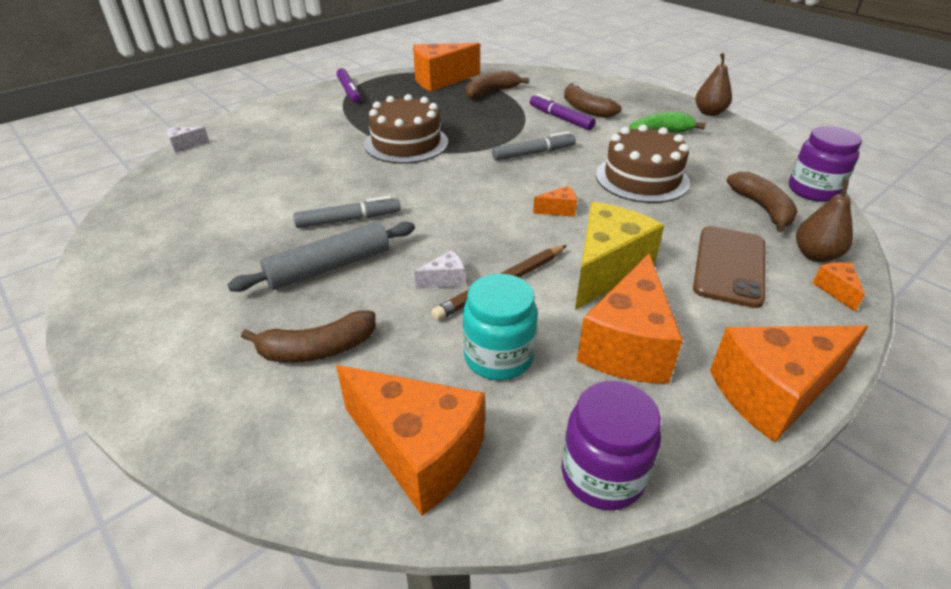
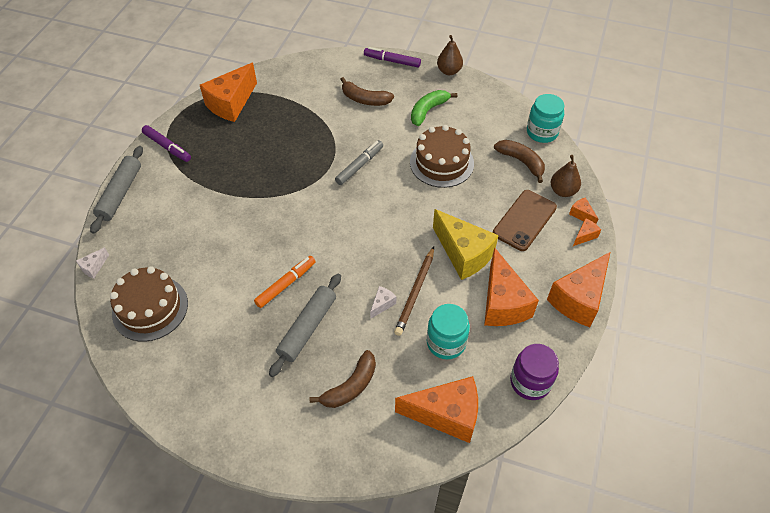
camera: 30 degrees left, 15 degrees up
(272, 107) = (120, 193): none -> grey rolling pin
(348, 220) = (286, 284): grey marker -> orange marker
(406, 143) = (264, 192): brown cake -> brown cake (150, 308)
(491, 92) = (282, 104): brown banana -> none
(558, 210) = (409, 215): orange cheese -> orange cheese (584, 236)
(560, 118) = (353, 117): purple marker -> purple marker (392, 61)
(606, 270) = (463, 254): yellow cheese -> yellow cheese turned 135 degrees clockwise
(729, 266) = (524, 220): brown phone -> brown phone turned 45 degrees clockwise
(813, 190) = (542, 132): purple jar -> turquoise jar

